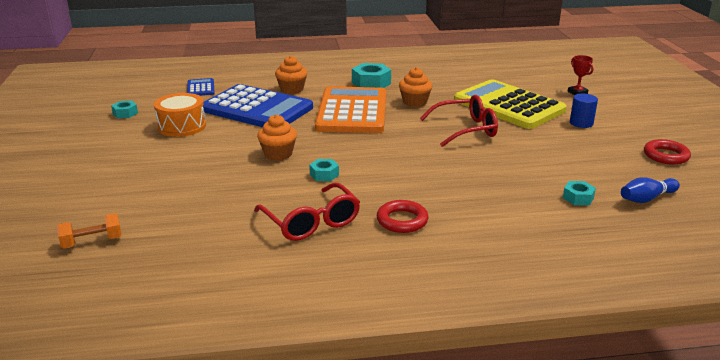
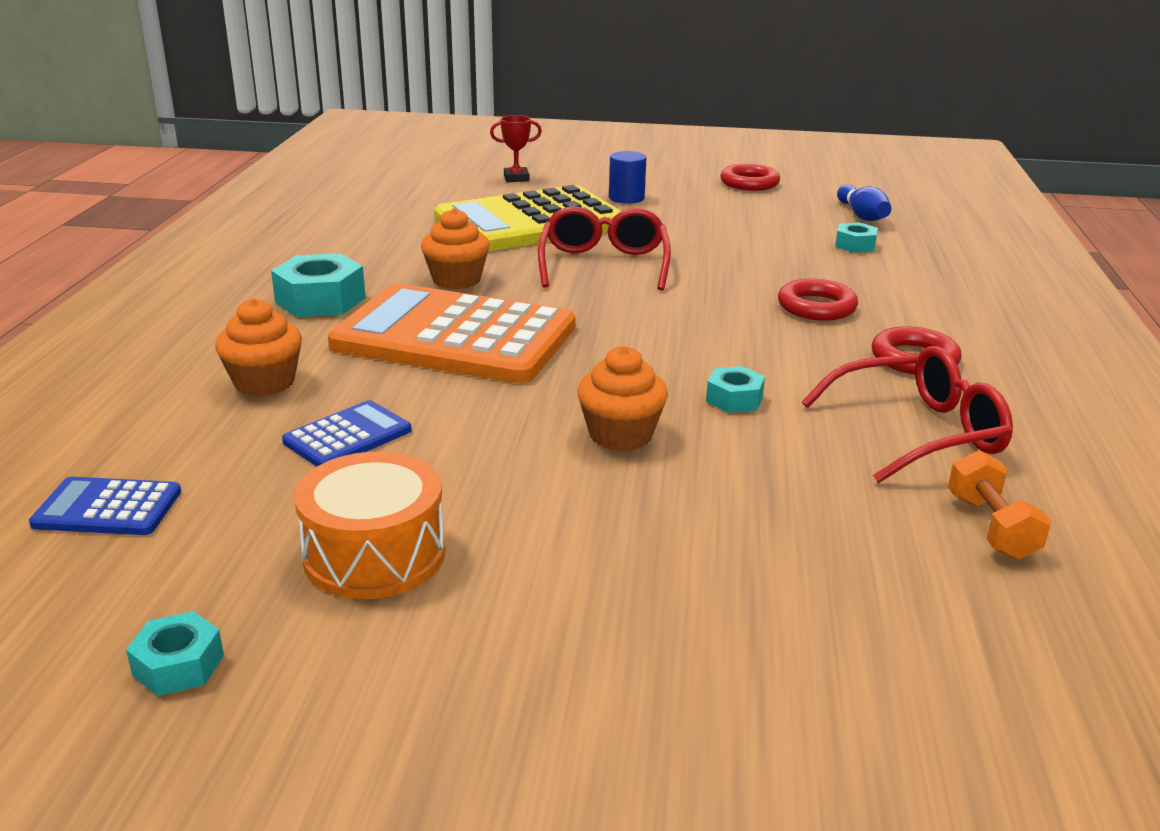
camera: 75 degrees left, 0 degrees up
(92, 242) = (1016, 721): orange dumbbell -> orange dumbbell (991, 527)
(257, 109) = (348, 436): blue calculator -> blue calculator, size x0.43
(455, 189) = (816, 307): none -> red ring

